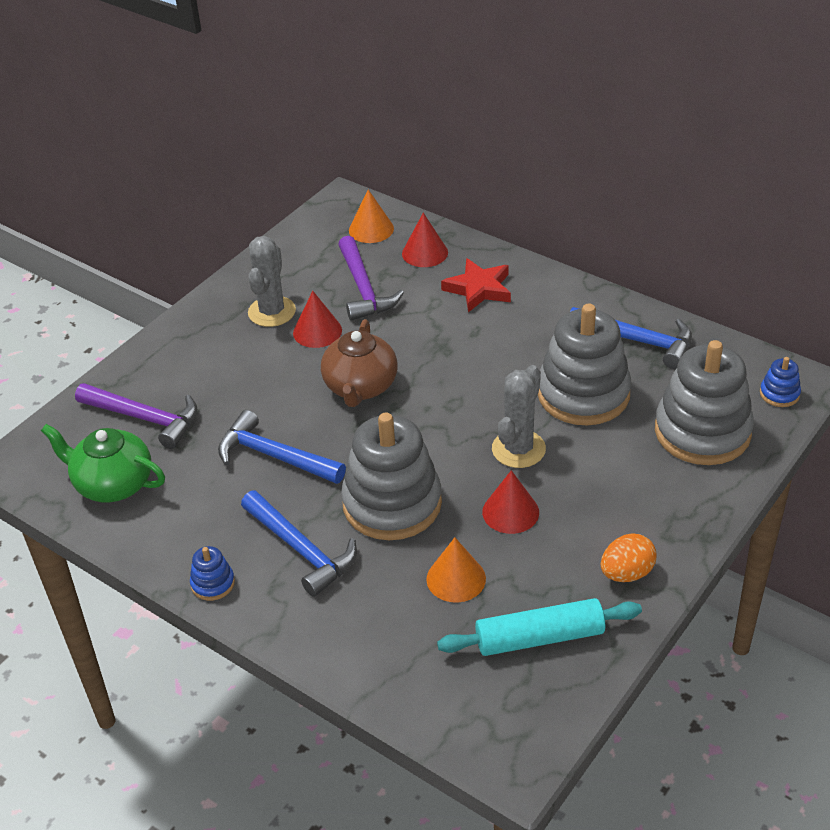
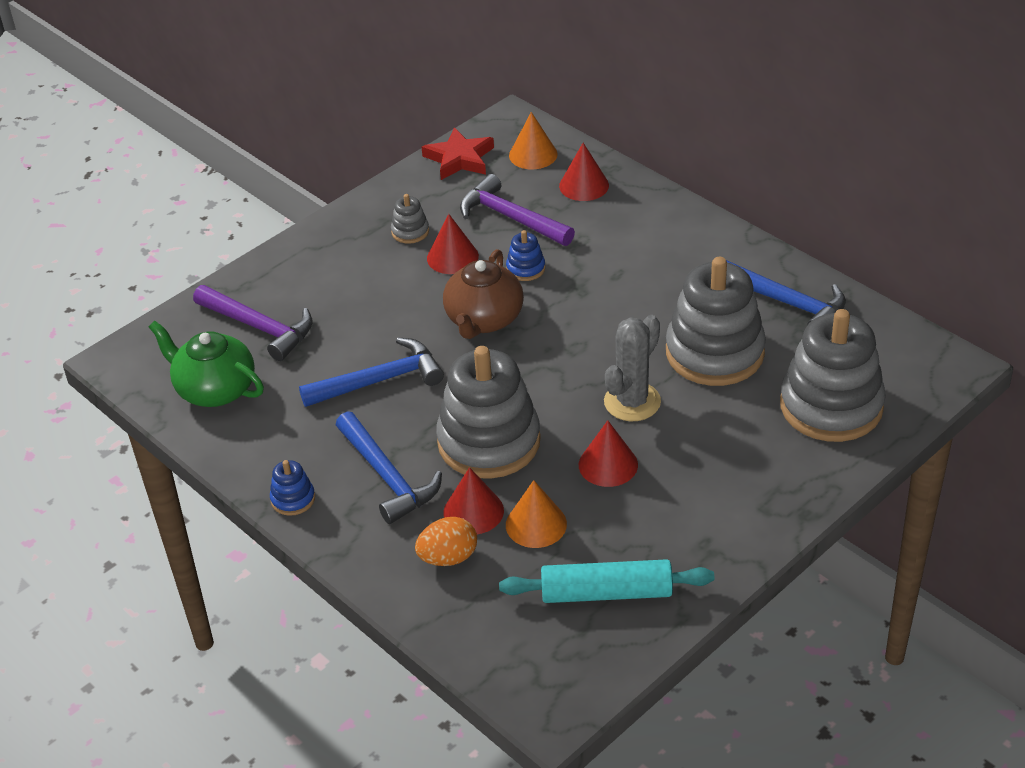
camera: 10 degrees right, 0 degrees up
(272, 312) = (410, 232): grey cactus -> grey stacking toy
(274, 456) = (380, 380): blue hammer -> blue hammer turned 120 degrees clockwise
(364, 289) = (510, 217): purple hammer -> purple hammer turned 135 degrees clockwise
(392, 573) = (473, 511): none -> red cone
(478, 289) = (631, 230): red star -> red star (459, 159)
(626, 573) = (712, 540): orange egg -> orange egg (448, 557)
(779, 394) = (925, 376): blue stacking toy -> blue stacking toy (525, 268)

